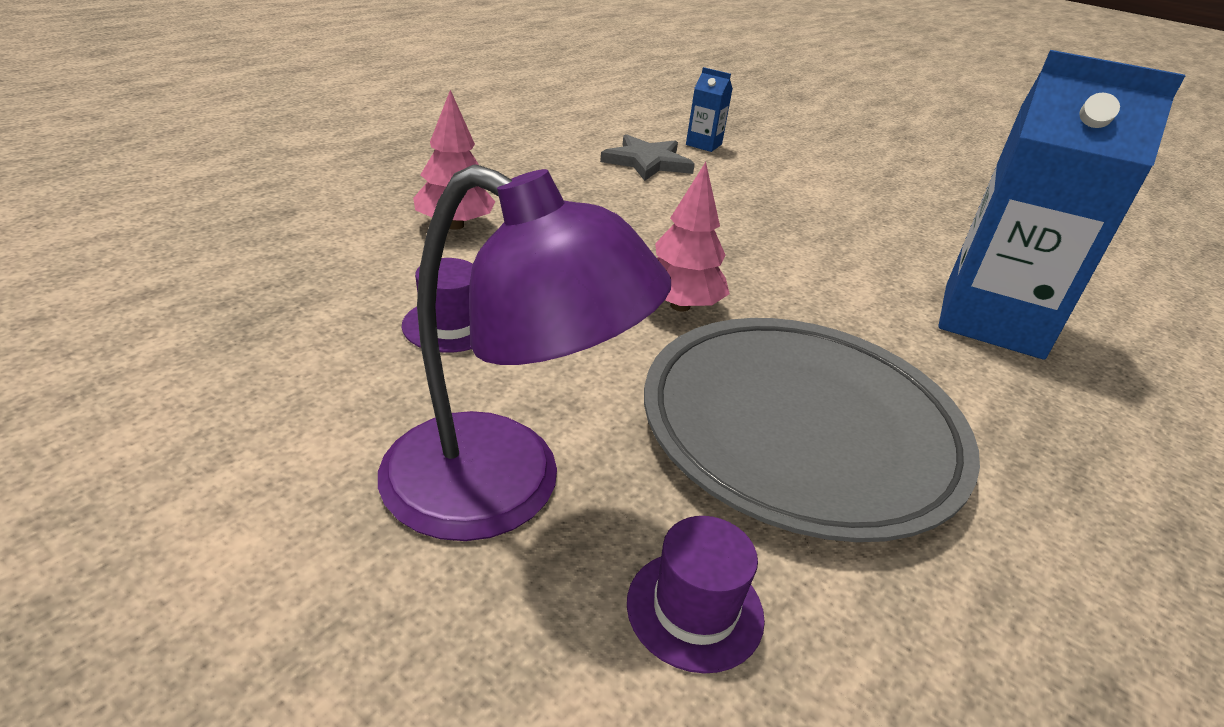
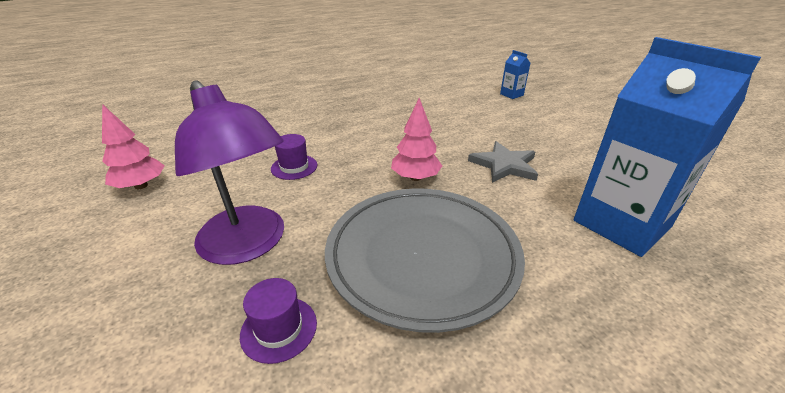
camera: 30 degrees right, 0 degrees up
(454, 225) = (338, 122): pink tree -> pink tree (141, 186)
(647, 162) = (467, 101): grey star -> grey star (504, 165)

